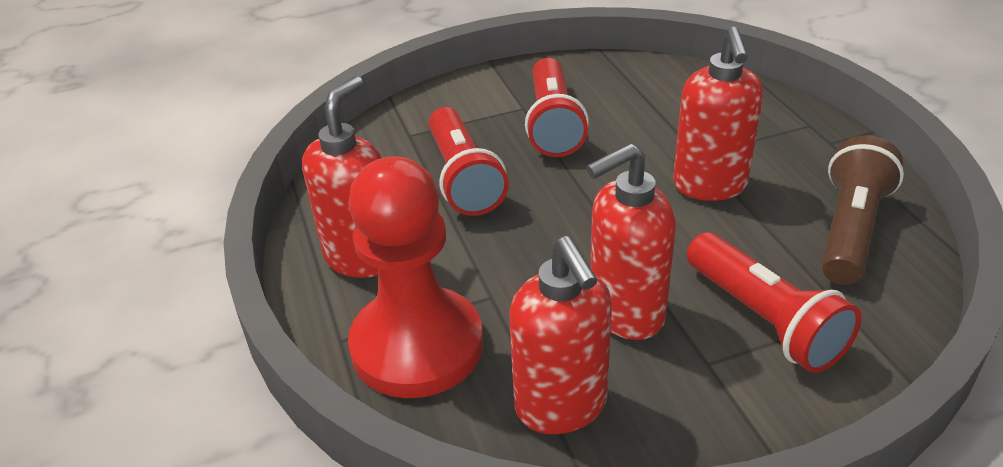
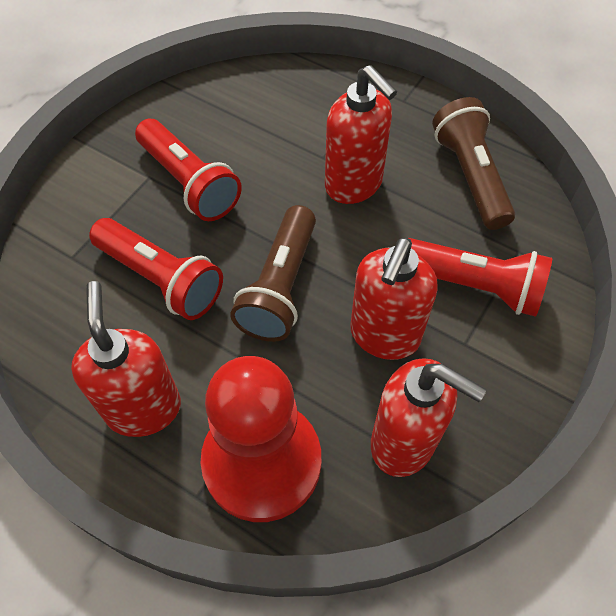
camera: 40 degrees left, 20 degrees up
(561, 230) = (280, 287): none -> brown flashlight

